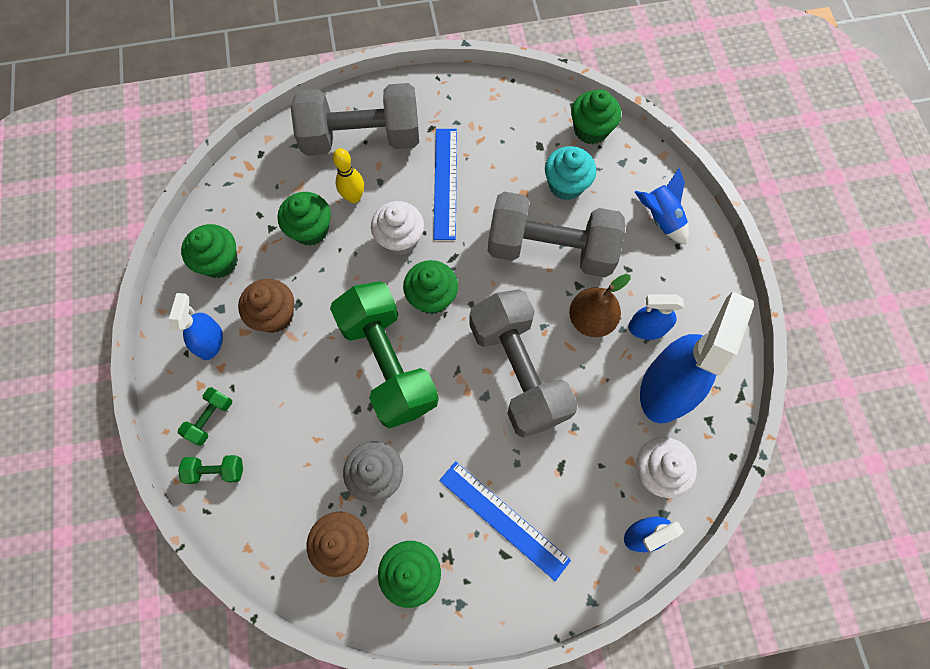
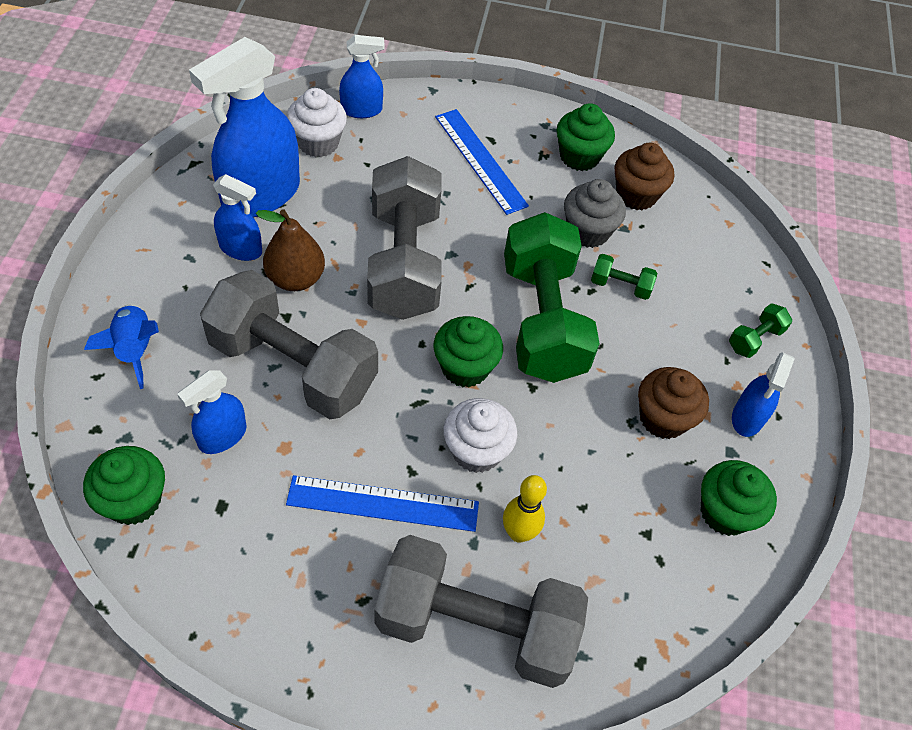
camera: 165 degrees left, 15 degrees down
(216, 471) = (753, 291): green dumbbell -> green dumbbell (620, 286)
(311, 230) = (592, 509): green cupcake -> none
(445, 183) = (383, 504): blue ruler -> blue ruler turned 75 degrees clockwise
(566, 185) = (222, 436): turquoise cupcake -> blue spray bottle

